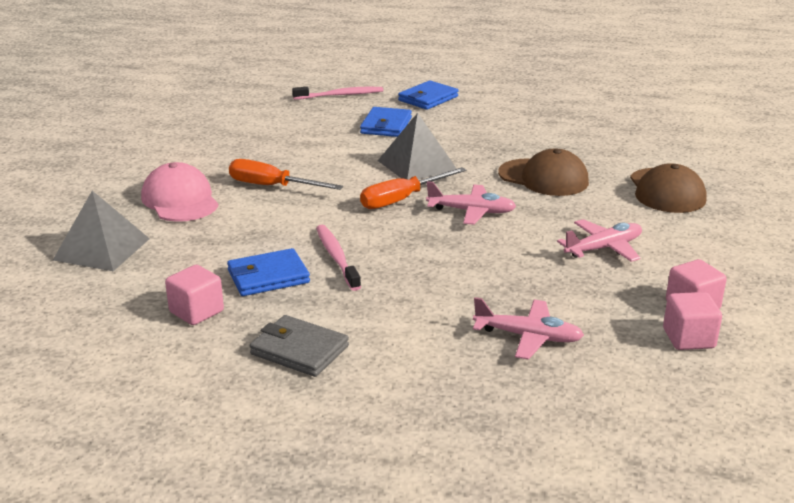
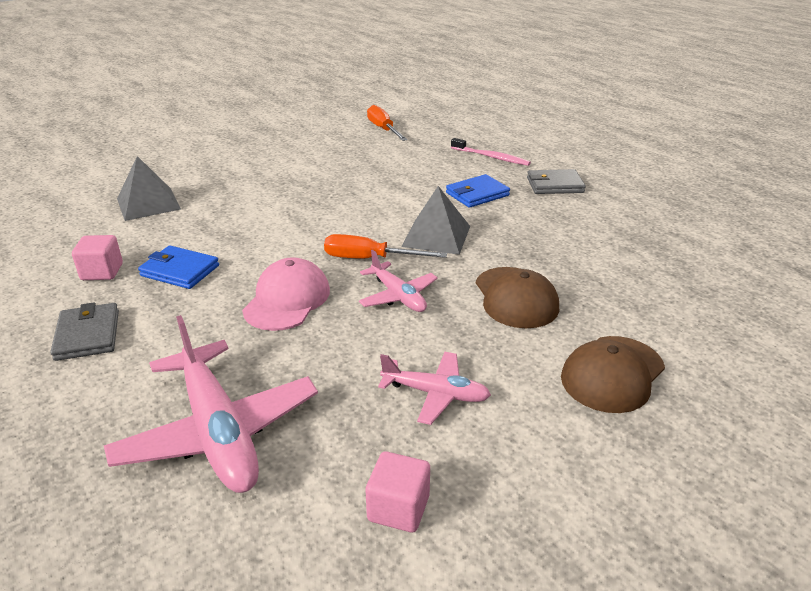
camera: 45 degrees right, 5 degrees up
(180, 200) = (245, 191): pink cap -> pink cap (287, 300)
(272, 186) = (311, 206): orange screwdriver -> orange screwdriver (383, 129)
(336, 257) = (241, 280): pink toothbrush -> none
(428, 98) = (554, 185): blue wallet -> grey wallet
(528, 337) = (218, 431): pink plane -> pink plane, size x1.82
(688, 338) = (326, 539): pink cube -> none

